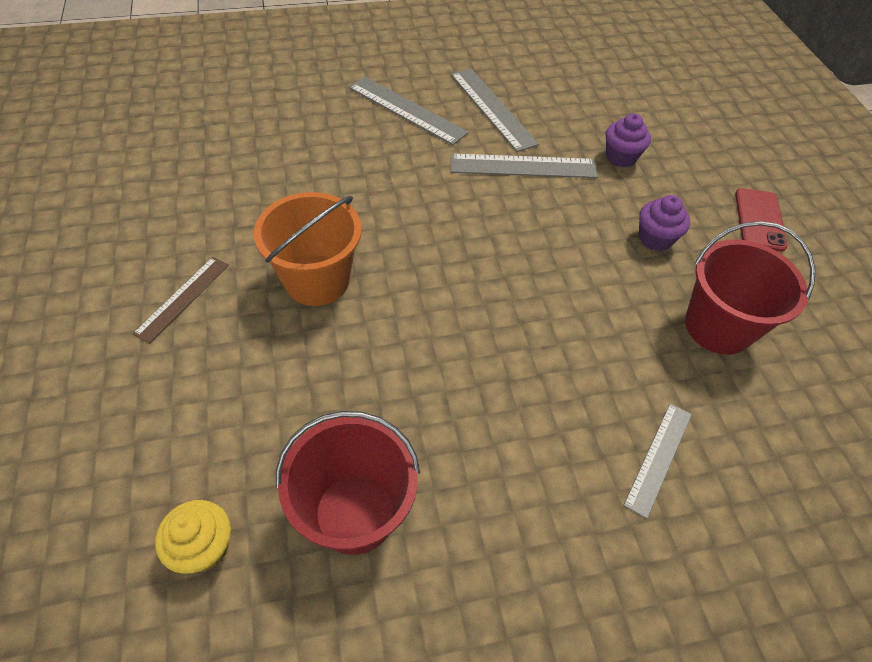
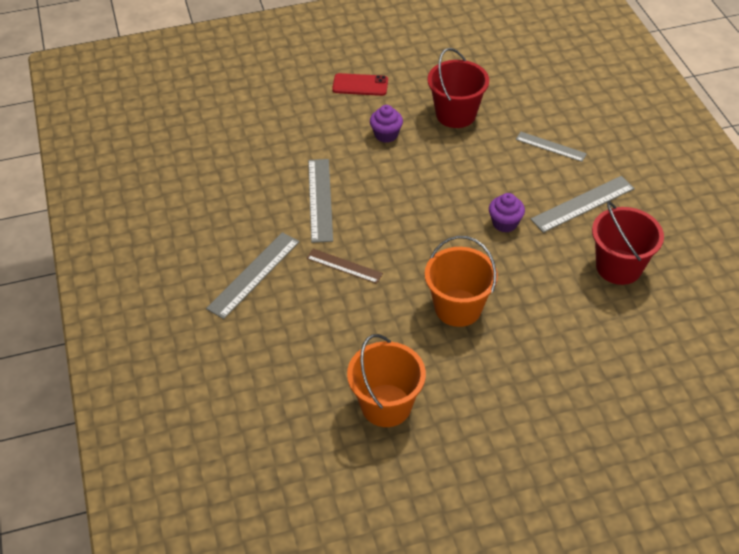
camera: 90 degrees left, 5 degrees down
(182, 298) = (490, 383): brown ruler -> brown ruler (344, 266)
(189, 198) = (386, 405): none -> orange bucket
(204, 547) = (657, 329): yellow cupcake -> none
(492, 108) = (248, 219): grey ruler -> grey ruler (583, 204)
(620, 157) = (303, 146): purple cupcake -> purple cupcake (505, 223)

